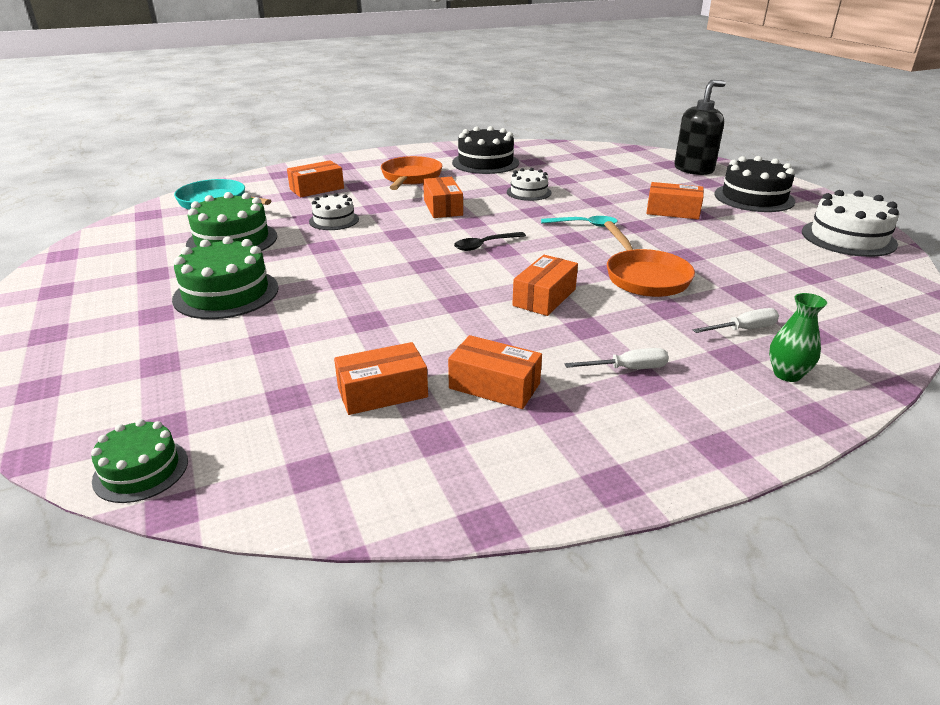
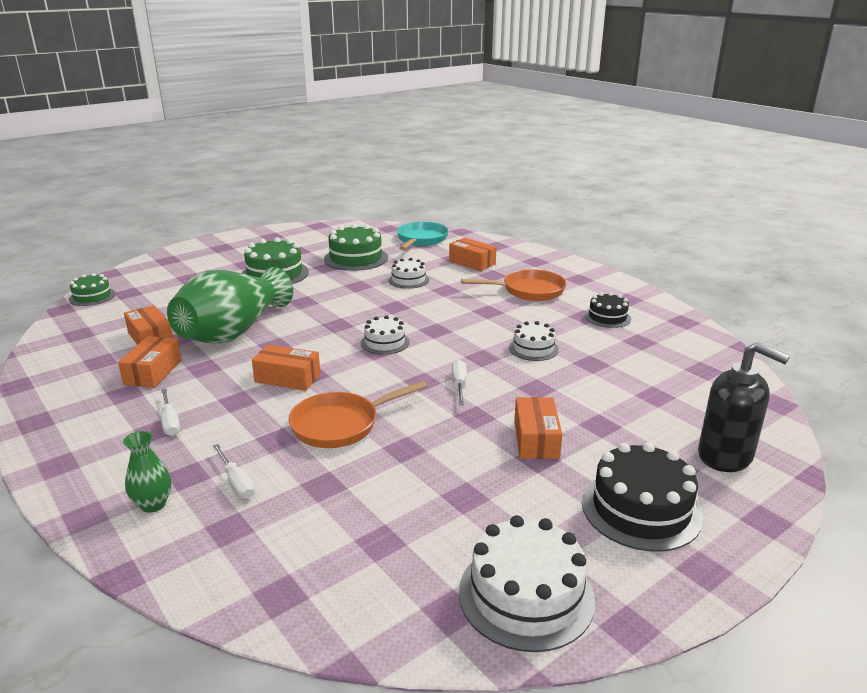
camera: 75 degrees right, 5 degrees down
(403, 327) = (233, 332): none -> green vase
(443, 207) = (462, 314): orange box -> none
(485, 163) = (607, 317): black cake -> black cake, size x0.60
(485, 245) = (385, 342): black spoon -> white cake
(584, 225) = (459, 385): turquoise spoon -> white screwdriver

